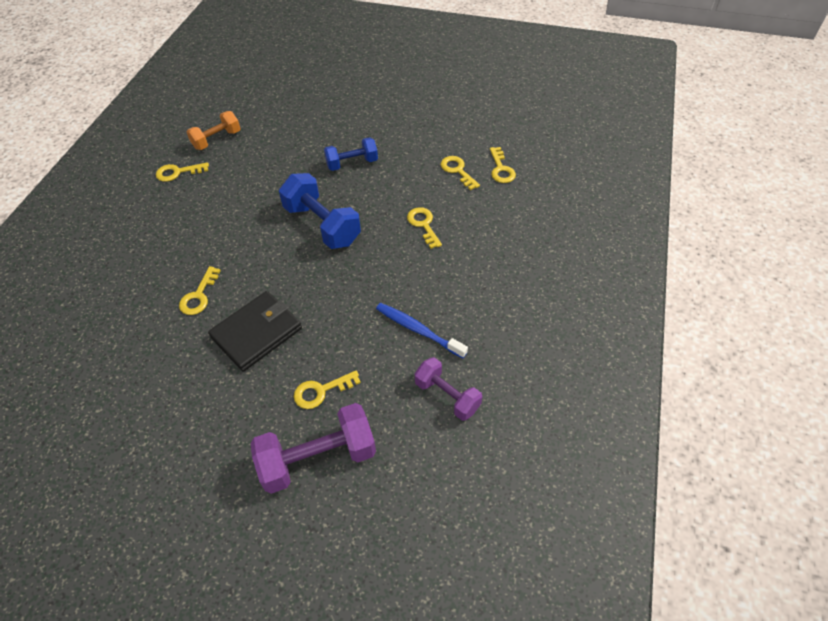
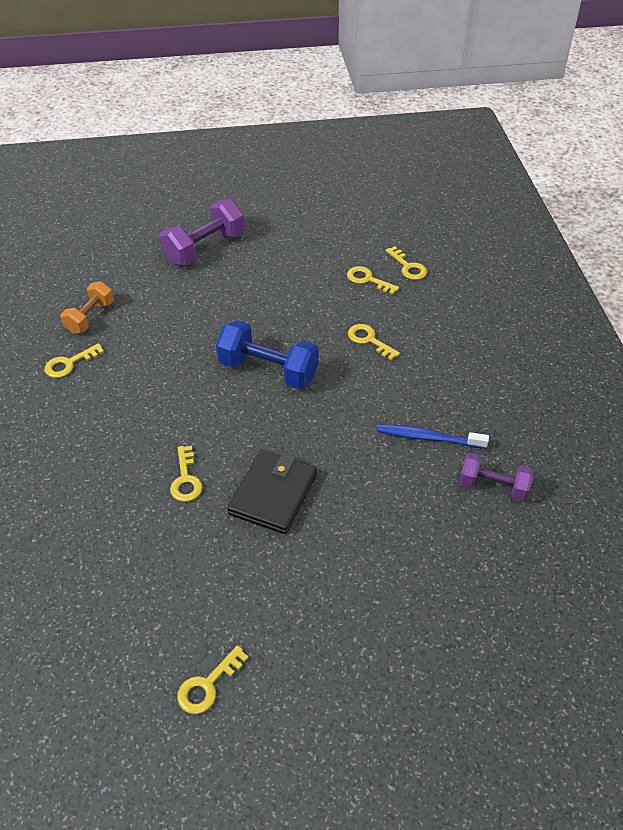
camera: 25 degrees left, 5 degrees down
(318, 458) = (413, 584): purple dumbbell -> purple dumbbell (205, 248)
(321, 391) = (375, 524): yellow key -> yellow key (208, 685)
(352, 163) = (257, 301): blue dumbbell -> none

